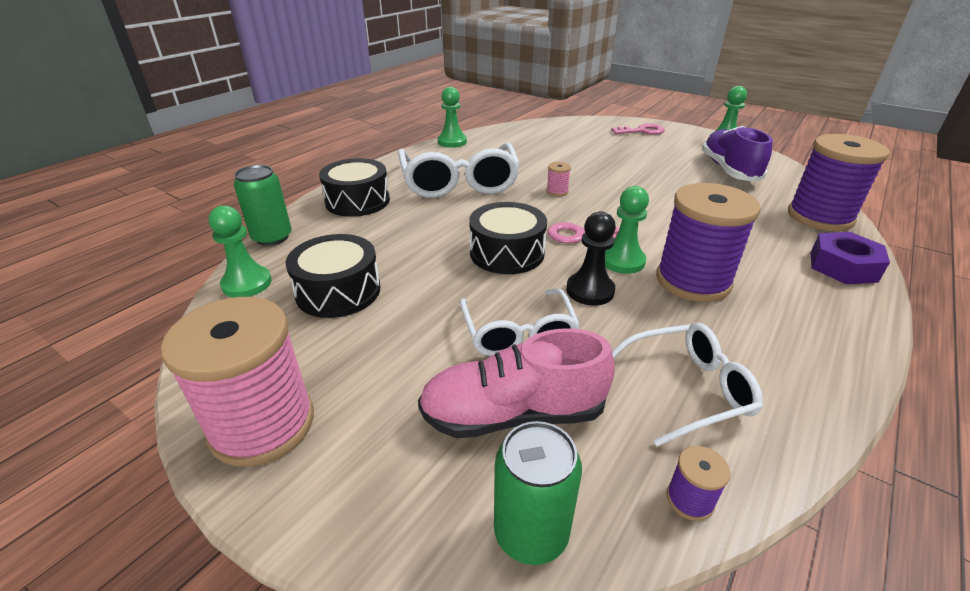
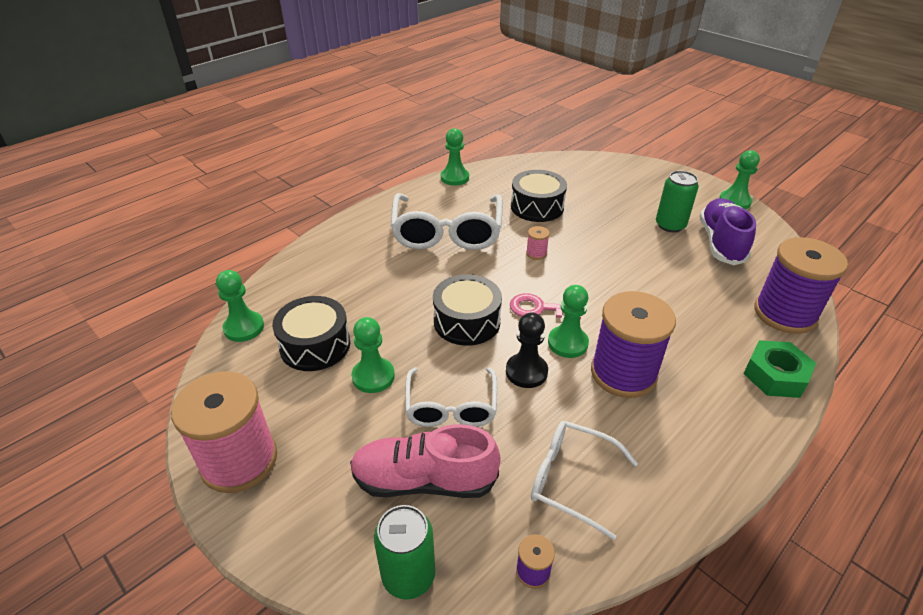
camera: 10 degrees right, 5 degrees up
(272, 237) = (270, 280): green can -> green can (670, 225)
(357, 201) = (350, 246): black drum -> black drum (537, 207)
(416, 314) = (373, 376): none -> green pawn
(642, 131) = (652, 179): pink key -> none
(687, 389) = (571, 479): white glasses -> white glasses turned 150 degrees counterclockwise
(843, 266) = (775, 375): purple nut -> green nut

